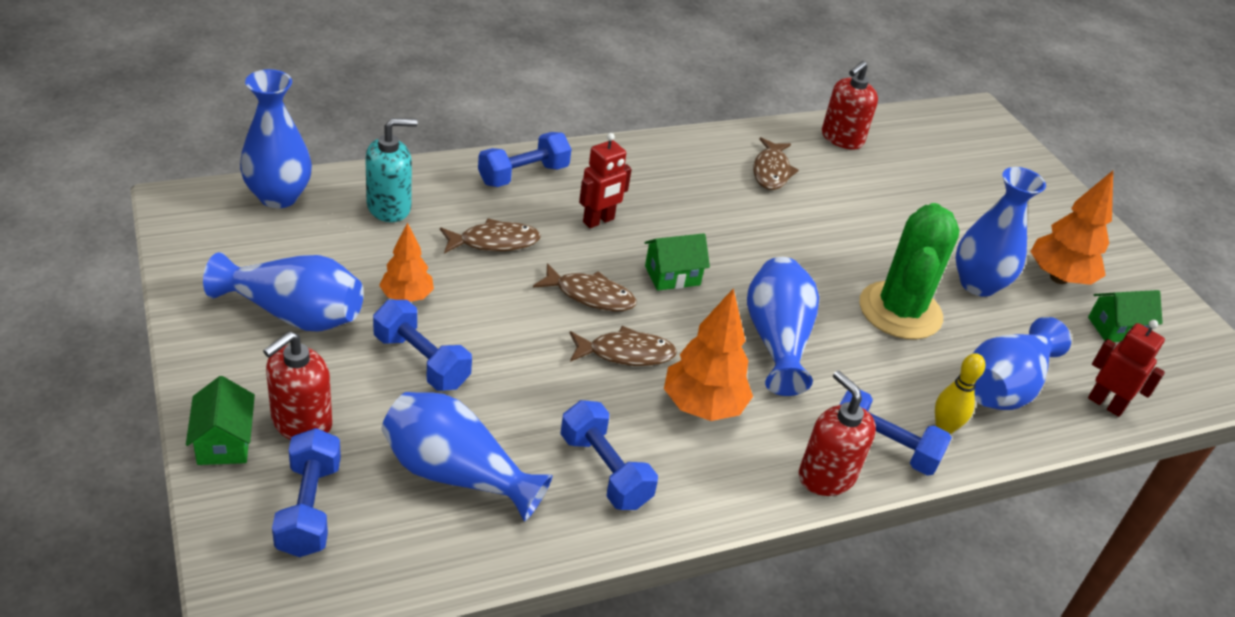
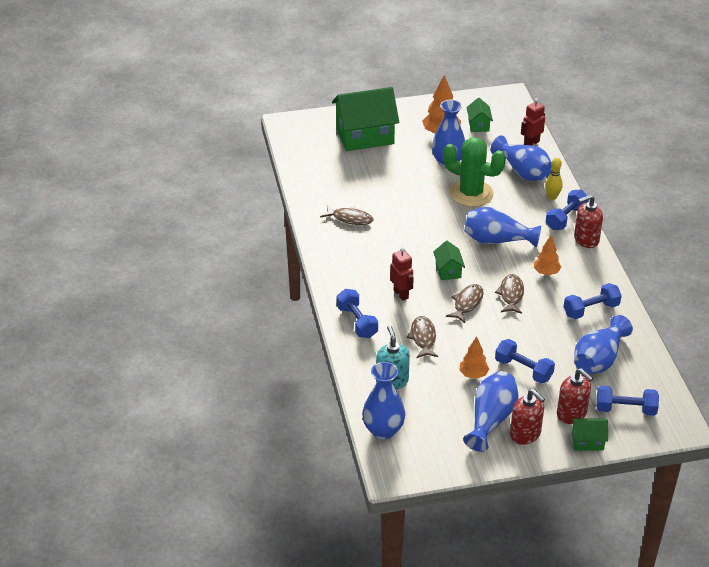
camera: 75 degrees left, 0 degrees up
(421, 361) = (523, 370): blue dumbbell -> blue dumbbell turned 75 degrees clockwise
(703, 407) = (546, 272): orange tree -> orange tree, size x0.63
(841, 138) = (315, 184): red soap dispenser -> red soap dispenser (525, 434)
(995, 189) = (365, 136): none -> green house

